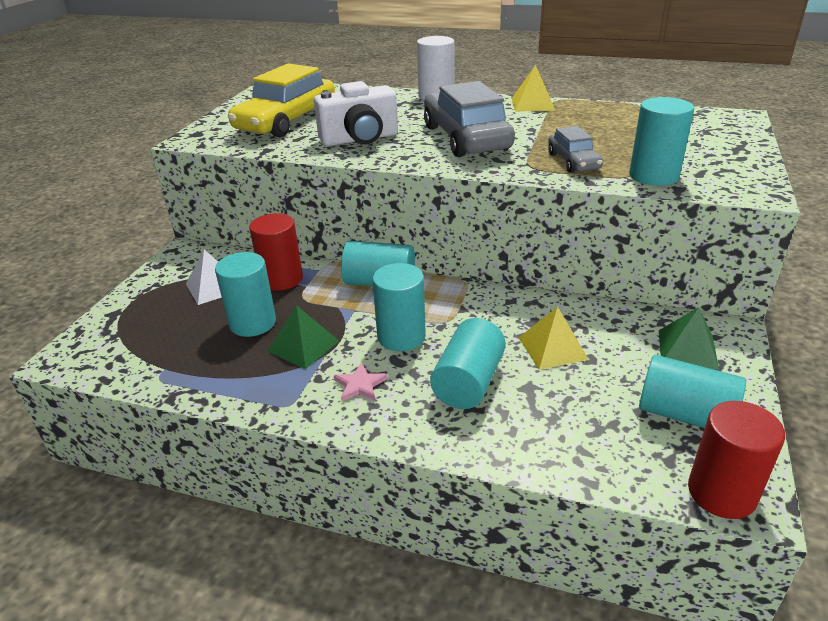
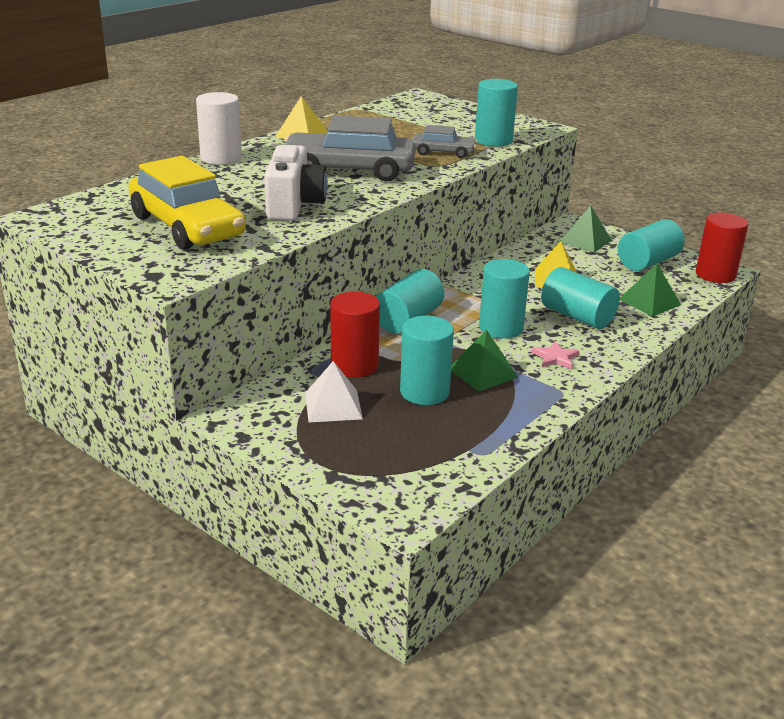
camera: 70 degrees left, 5 degrees down
(560, 435) = (649, 302): none -> green pyramid

